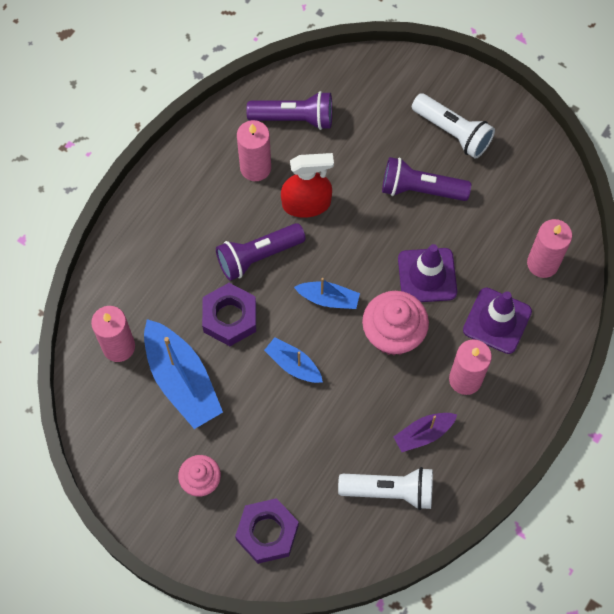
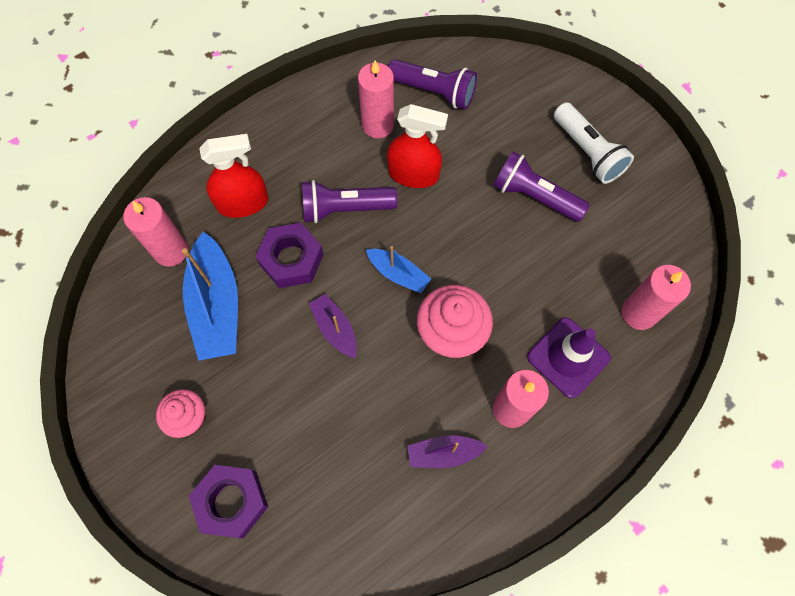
camera: 20 degrees right, 0 degrees up
(163, 281) = (243, 203): none -> red spray bottle
(293, 364) = (335, 329): blue boat -> purple boat
(390, 491) = (382, 505): white flashlight -> none
(427, 275) = (509, 285): purple traffic cone -> none

